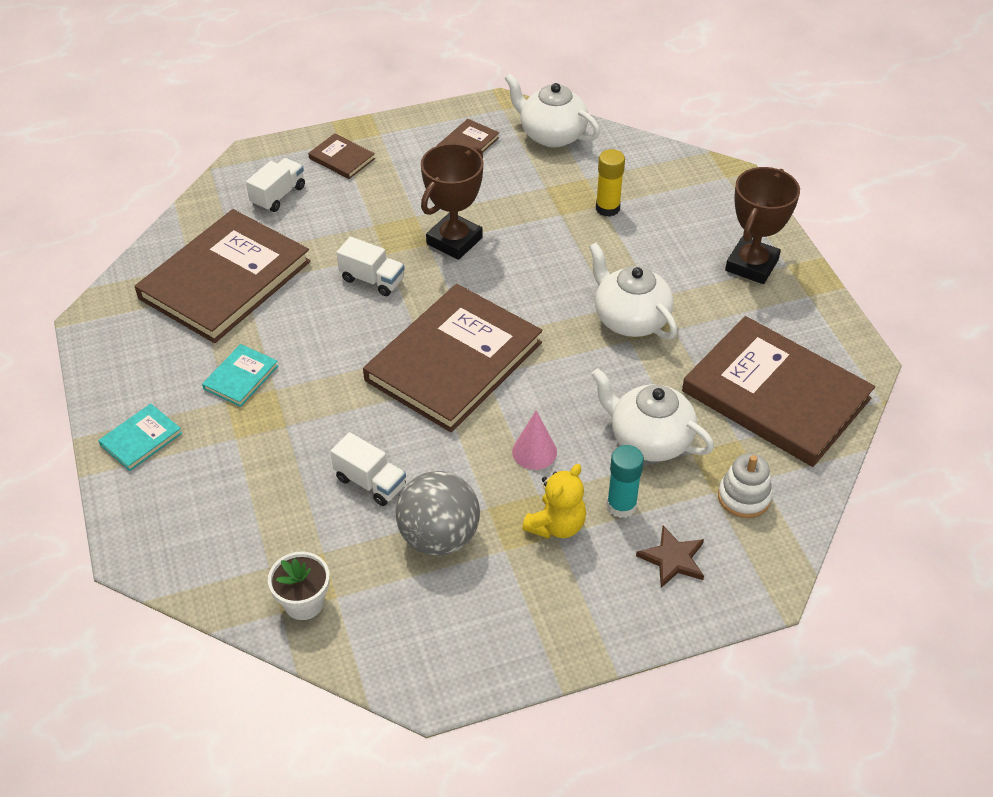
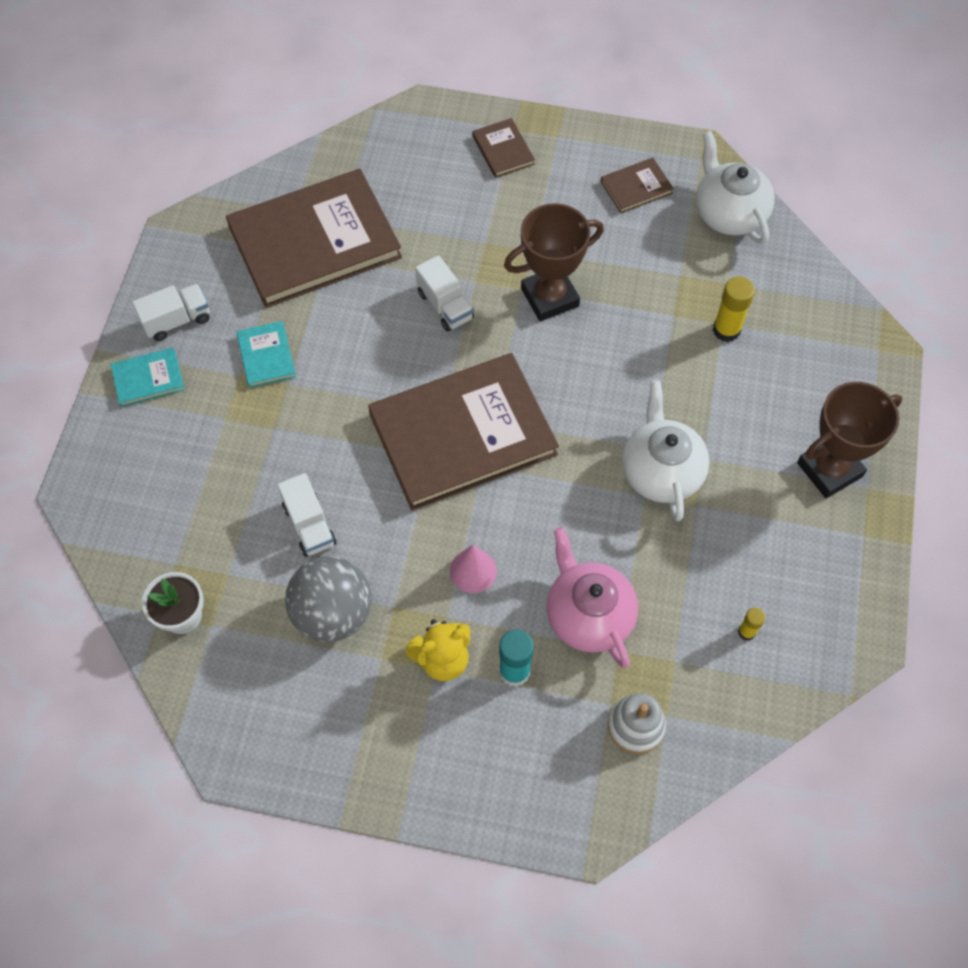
camera: 30 degrees right, 15 degrees up
(241, 377) = (266, 356): turquoise book -> turquoise book turned 75 degrees counterclockwise
(278, 195) = (418, 167): white truck -> white truck (177, 320)
(649, 439) = (588, 615): white teapot -> pink teapot
(672, 559) = (524, 753): brown star -> none
(775, 395) = (746, 632): brown book -> yellow glue stick

